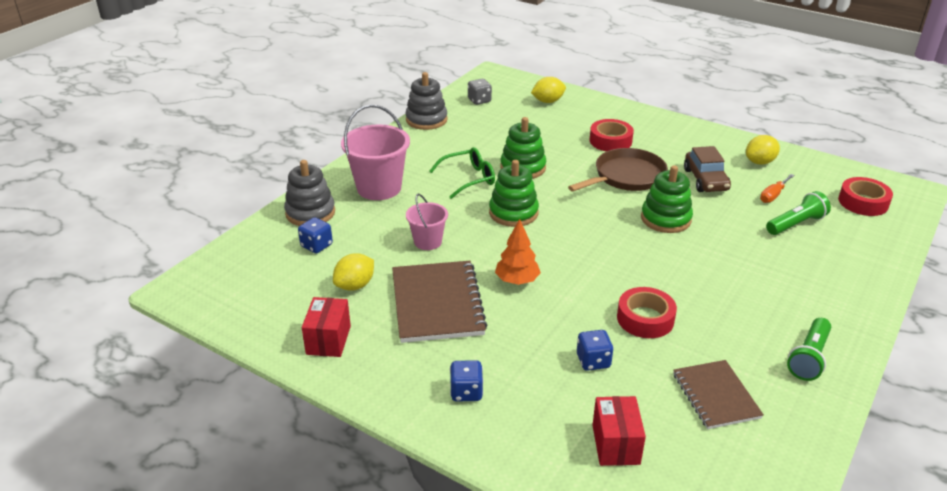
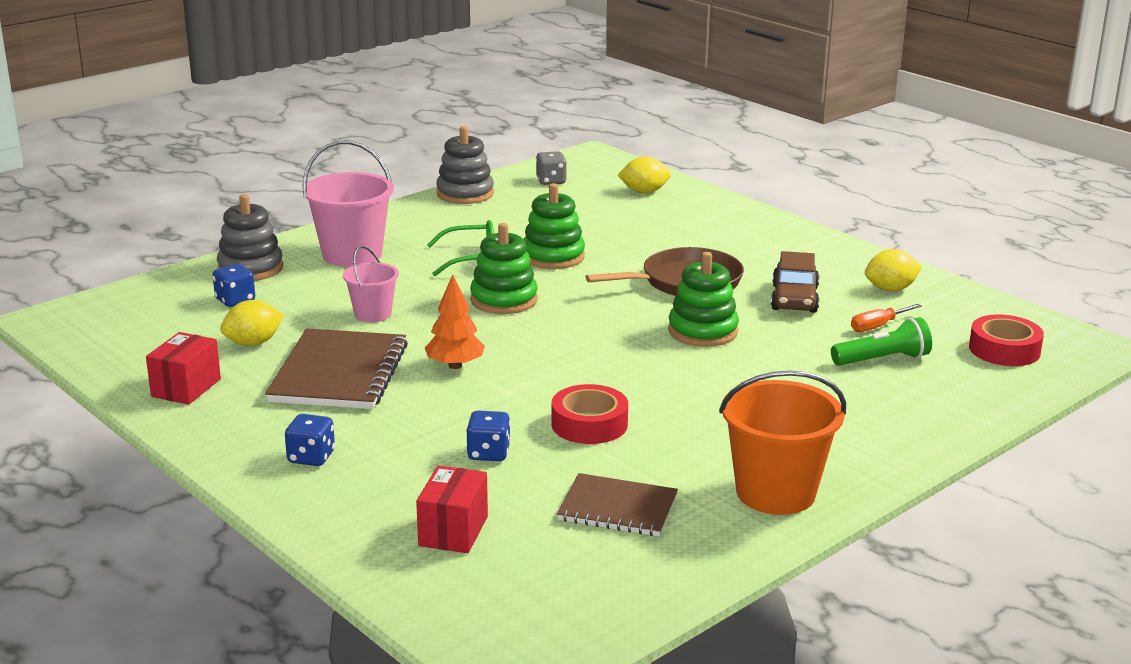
camera: 15 degrees right, 10 degrees down
(610, 141) = (696, 243): red tape -> none
(715, 396) = (617, 508): brown notebook -> brown notebook turned 75 degrees counterclockwise
(809, 358) = (775, 493): green flashlight -> orange bucket

